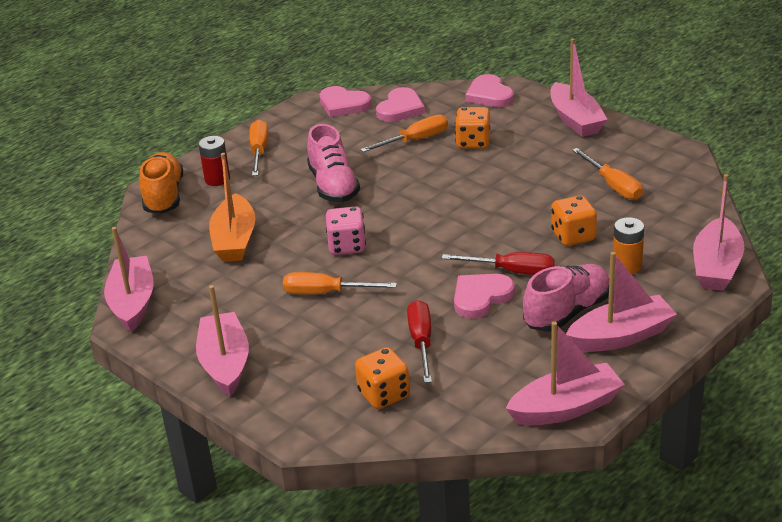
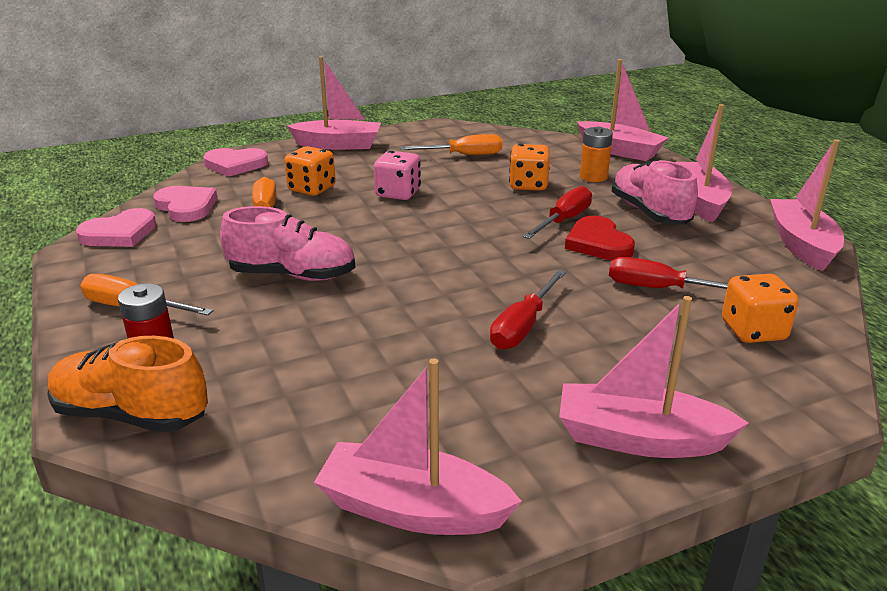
camera: 70 degrees left, 5 degrees down
(234, 240) = (333, 370): orange boat -> none
(326, 293) = (523, 326): orange screwdriver -> red screwdriver
(347, 246) = (434, 293): pink dice -> pink dice (398, 193)
(481, 297) = (598, 243): pink heart -> red heart

